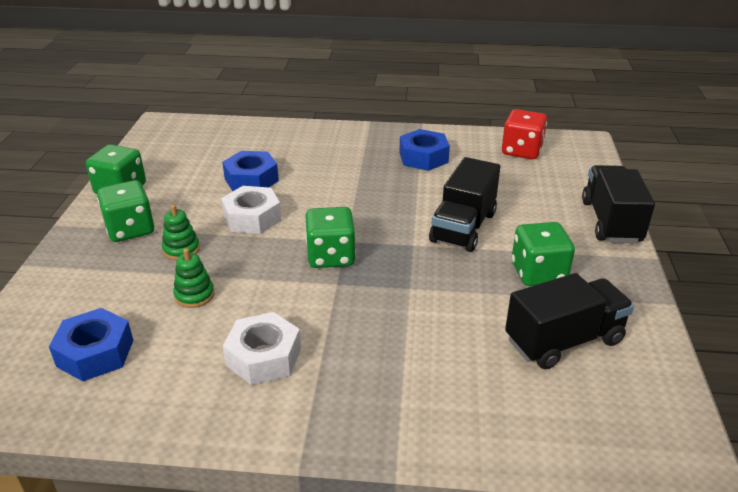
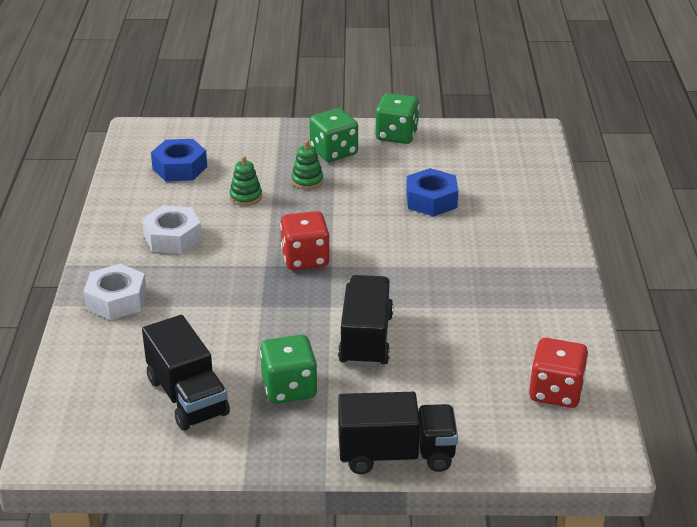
camera: 85 degrees right, 0 degrees up
(252, 218) = (362, 209): white nut -> white nut (116, 300)
(330, 256) = (305, 258): green dice -> red dice
(423, 157) = (512, 310): blue nut -> none
(463, 227) = (366, 339): black truck -> black truck turned 75 degrees clockwise

